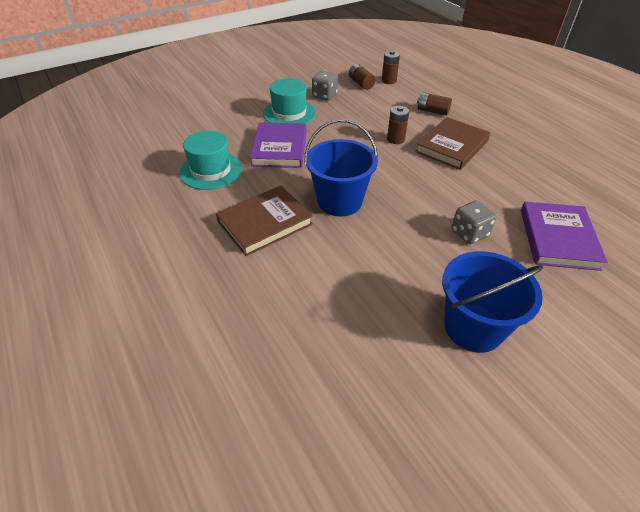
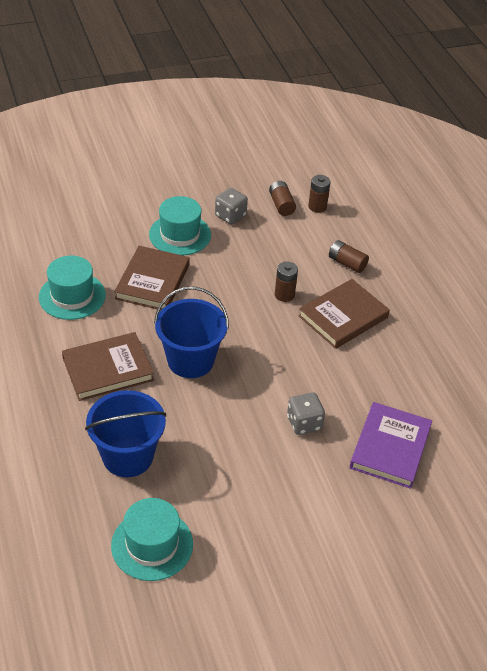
camera: 10 degrees right, 0 degrees up
(279, 148) = (152, 281): purple book -> brown book
(380, 391) = (152, 544): none -> turquoise hat
(473, 327) = (257, 512): blue bucket -> blue bucket (128, 456)

